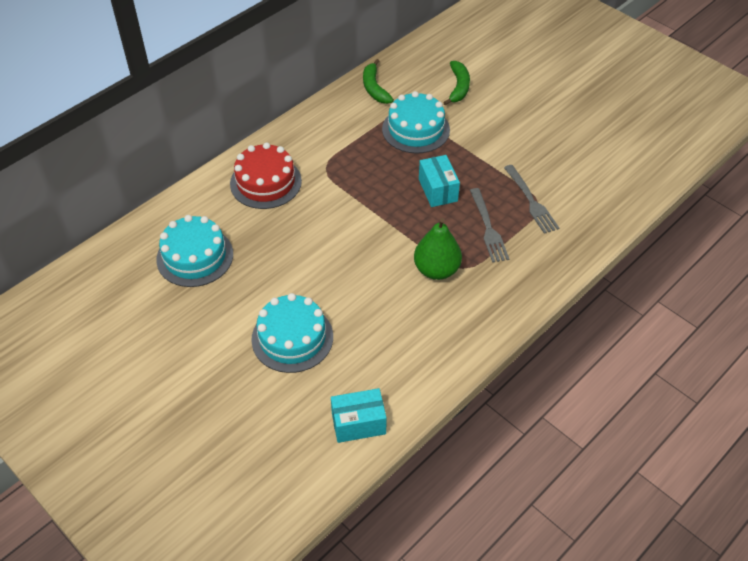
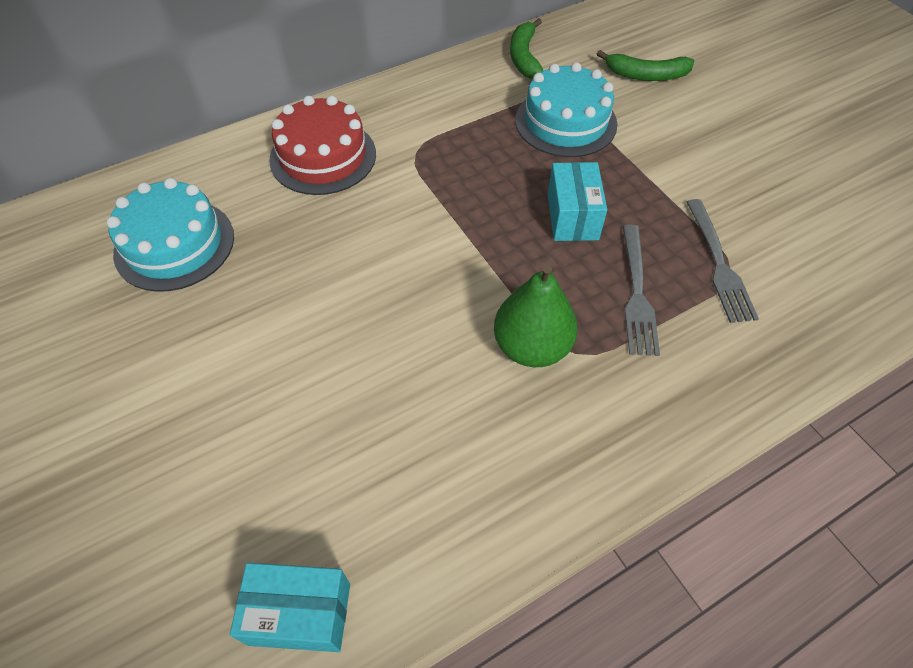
camera: 15 degrees right, 5 degrees up
(292, 338) = (257, 413): turquoise cake -> none
(458, 87) = (646, 75): green banana -> green banana turned 75 degrees clockwise

